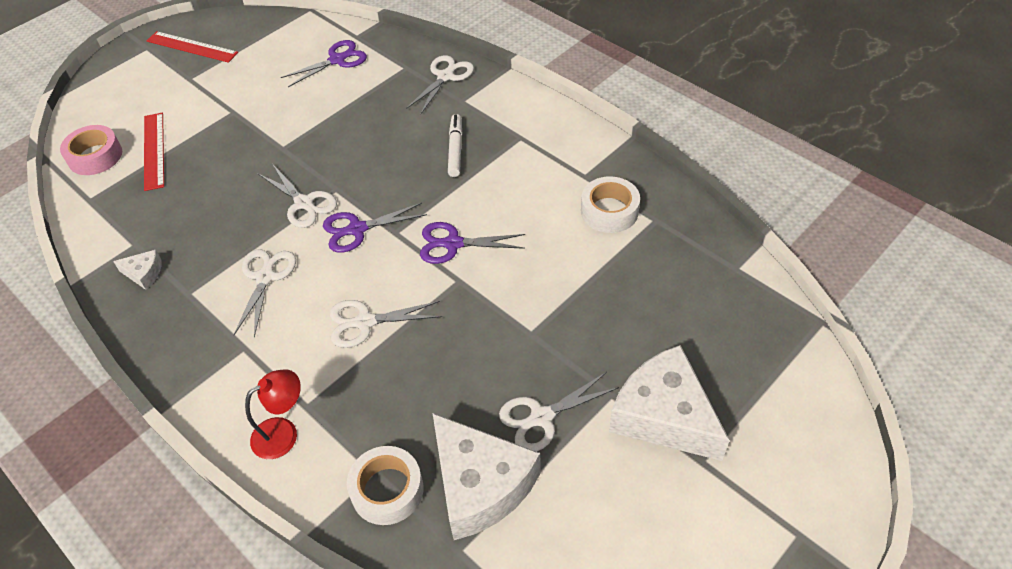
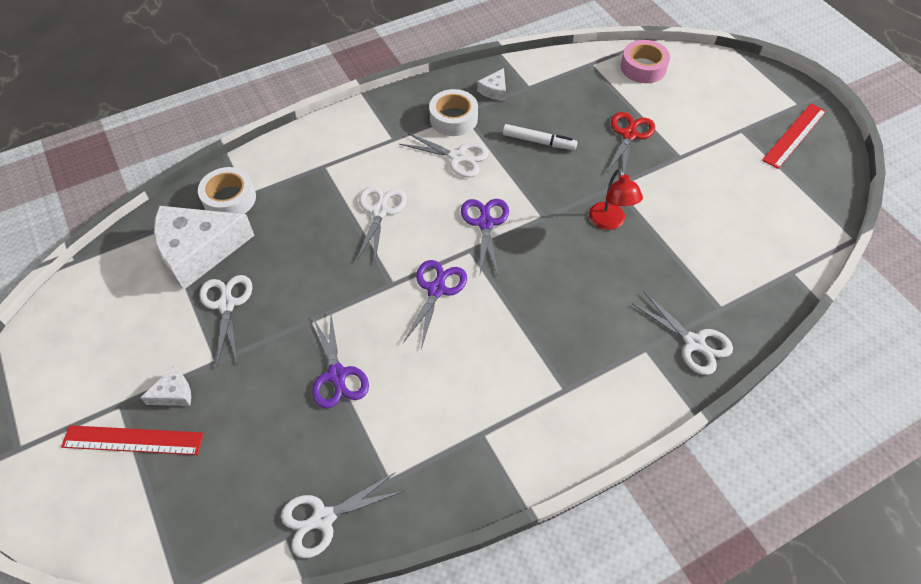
camera: 105 degrees right, 5 degrees up
(154, 150) = (639, 102): red ruler -> red ruler (133, 440)
(207, 150) = (629, 135): none -> red scissors
(283, 433) = (308, 151): red lamp -> red lamp (609, 222)
(304, 203) = (533, 191): white scissors -> white scissors (323, 518)
(337, 60) = (748, 248): purple scissors -> purple scissors (337, 375)
(455, 149) = (565, 322): white marker -> white marker (539, 141)
(609, 211) = (420, 439): white tape -> white tape (453, 118)
(664, 415) = (174, 393): white cheese -> white cheese, size x0.44

